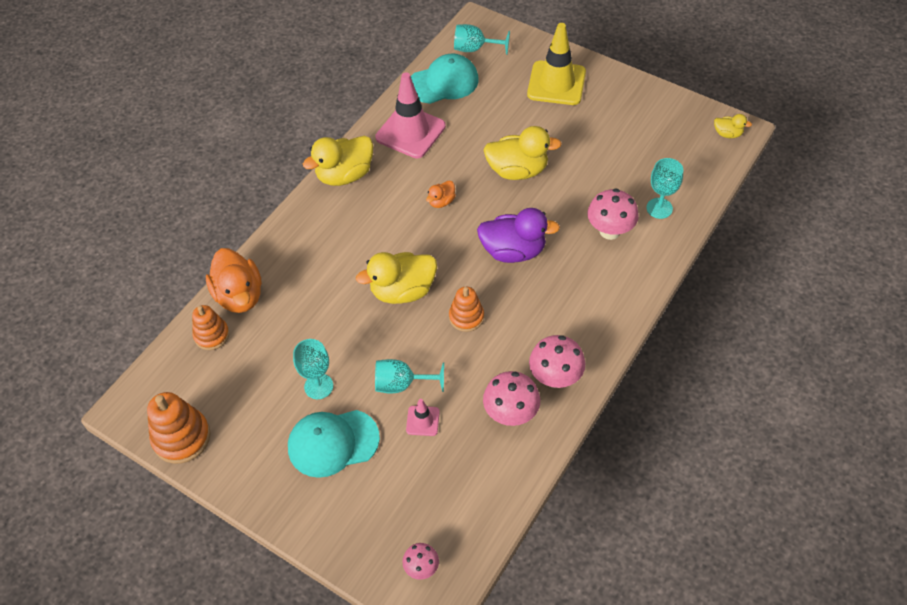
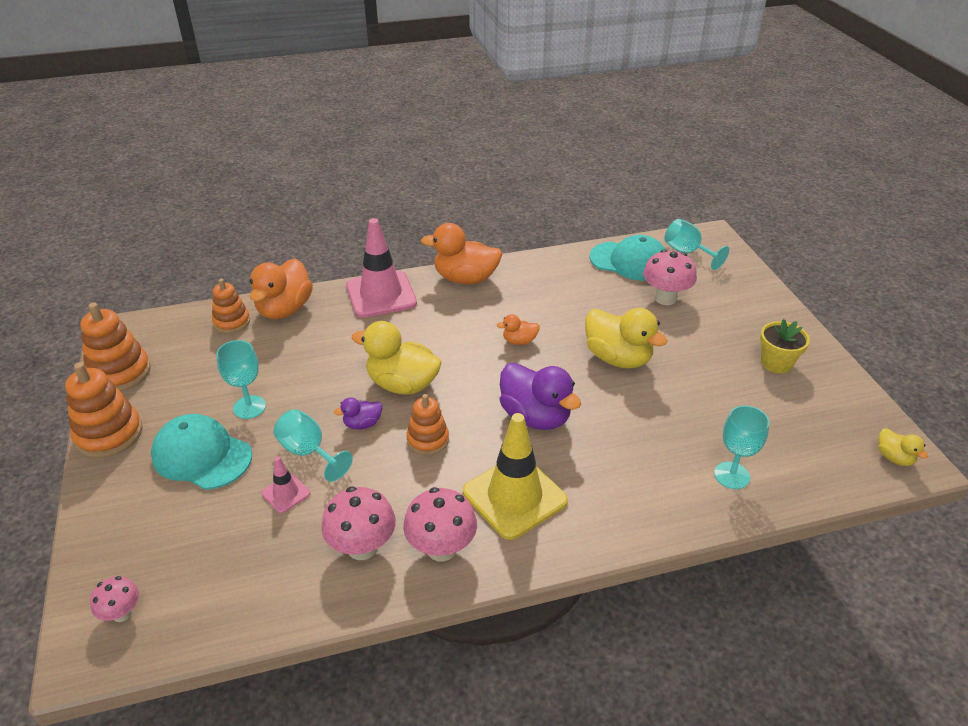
camera: 40 degrees right, 15 degrees down
(244, 482) = (109, 434): none -> orange stacking toy
(345, 175) = (465, 279): yellow duck -> orange duck
(410, 132) = (556, 279): pink traffic cone -> pink traffic cone (381, 294)
(411, 338) = (362, 424): none -> purple duck
(556, 83) = (738, 314): yellow traffic cone -> yellow traffic cone (514, 496)
(610, 231) = (652, 461): pink mushroom -> pink mushroom (665, 298)
(612, 108) = (776, 363): none -> yellow flower pot

